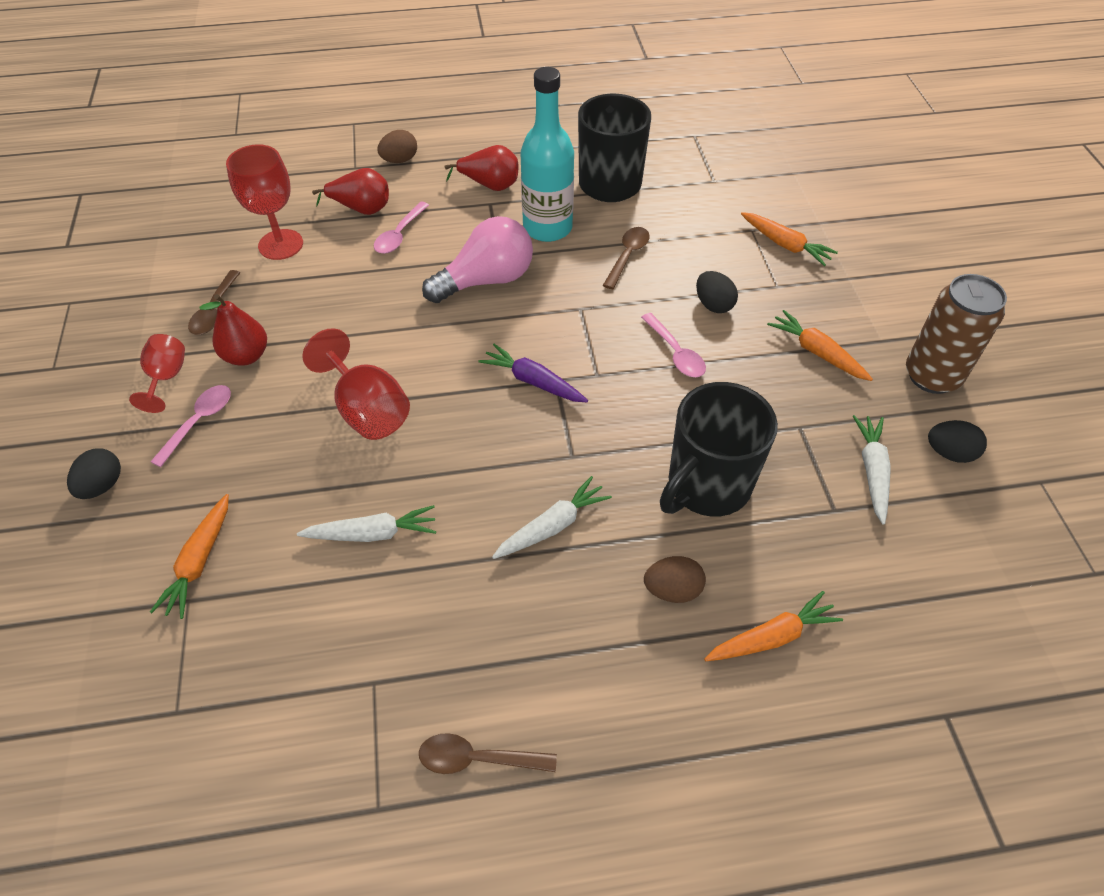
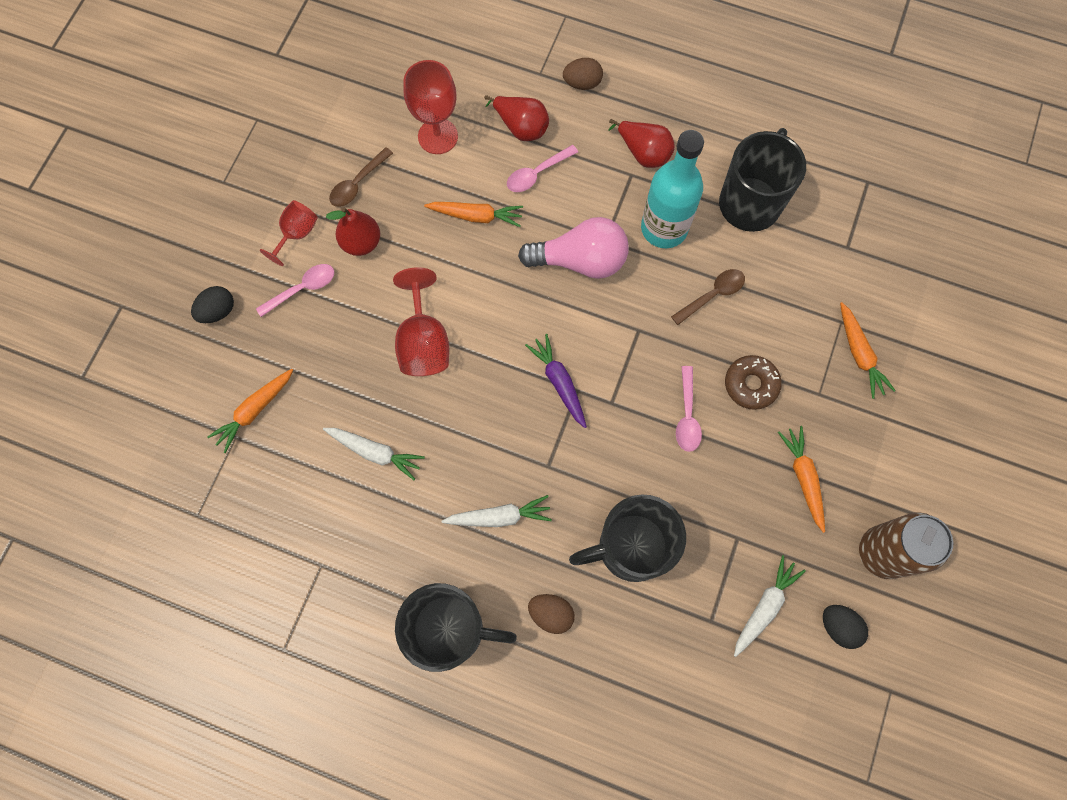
camera: 30 degrees right, 20 degrees up
(478, 759) = (357, 654): brown spoon -> none
(573, 667) = (450, 629): none -> black mug
(713, 305) = (751, 384): black egg -> brown donut
(772, 637) = (595, 687): orange carrot -> orange carrot (476, 216)

